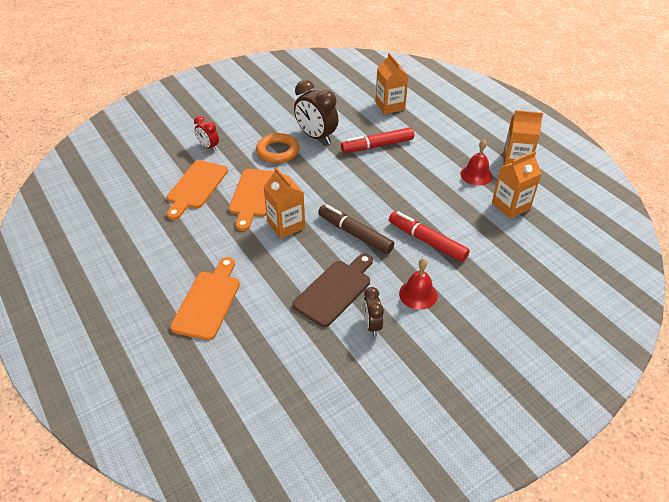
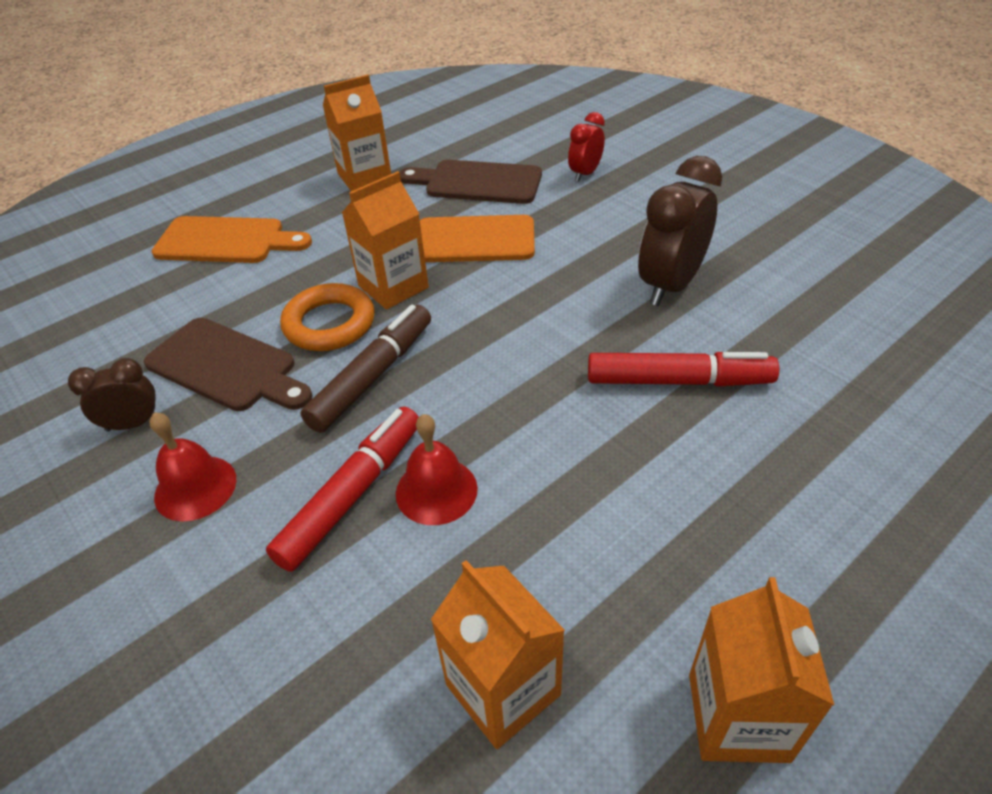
camera: 85 degrees right, 0 degrees up
(196, 187) = (477, 182): orange cutting board -> brown cutting board
(278, 151) = (601, 245): orange ring -> orange ring (329, 324)
(377, 146) = (678, 381): red marker -> red marker turned 120 degrees clockwise
(390, 106) = (864, 388): orange carton -> orange carton (364, 177)
(476, 175) = (626, 596): red bell -> red bell (436, 490)

